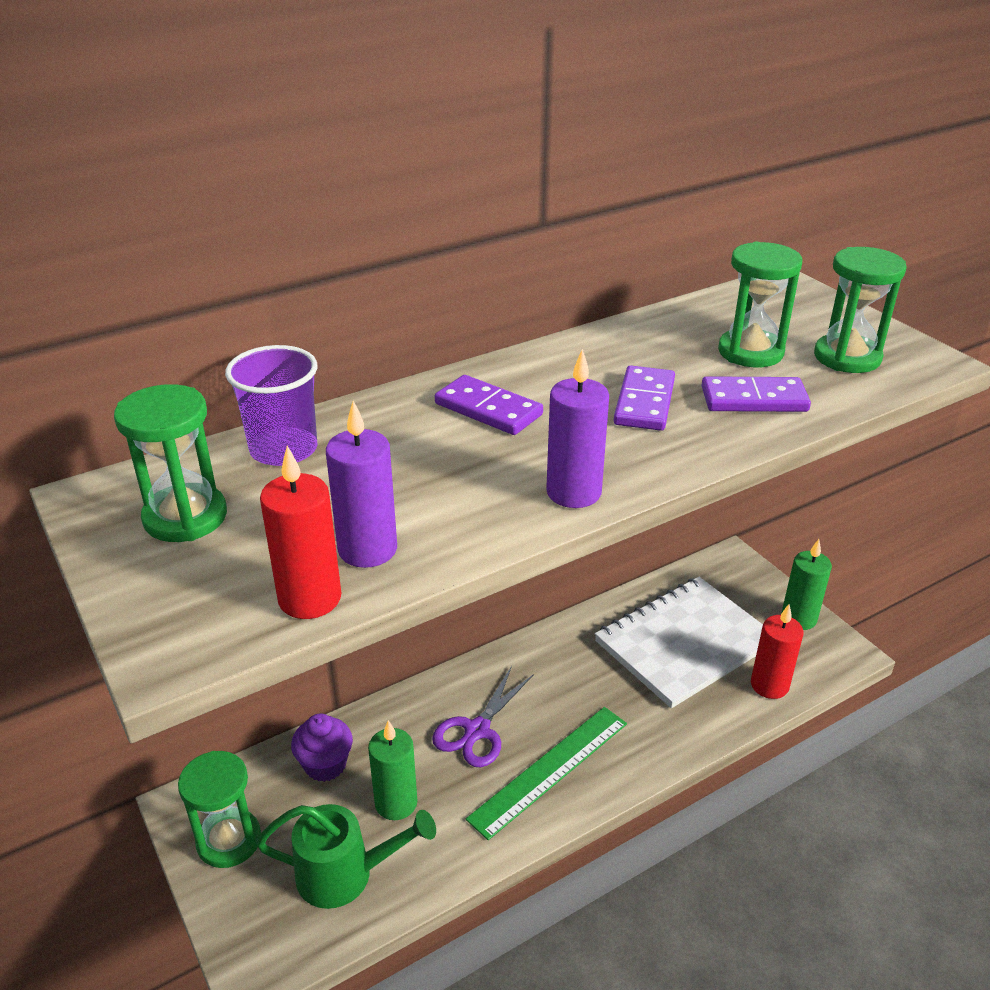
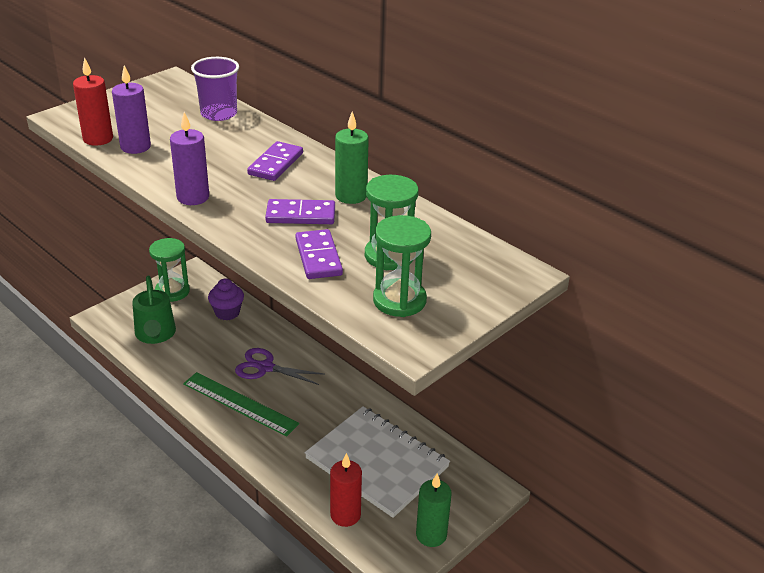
camera: 75 degrees right, 0 degrees up
(185, 517) = (157, 101): green hourglass -> none
(396, 803) = (204, 344): green candle -> green candle (351, 196)

